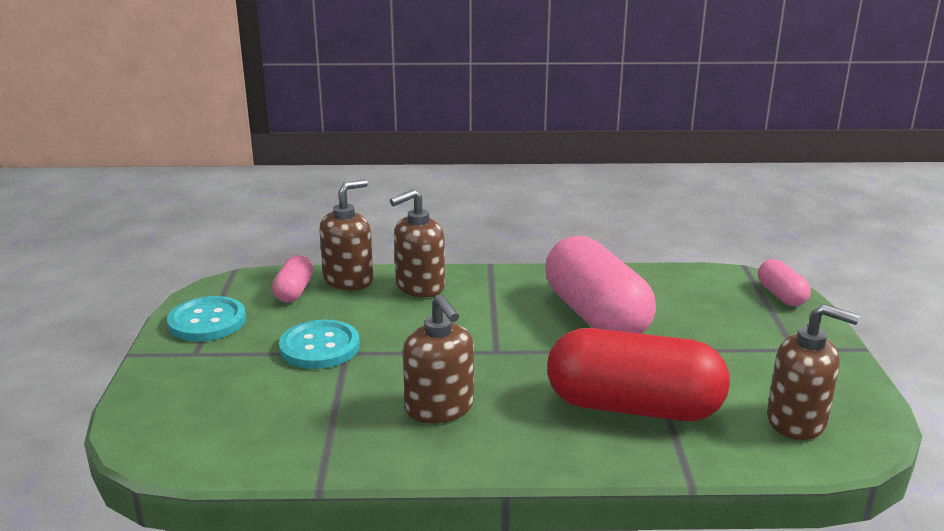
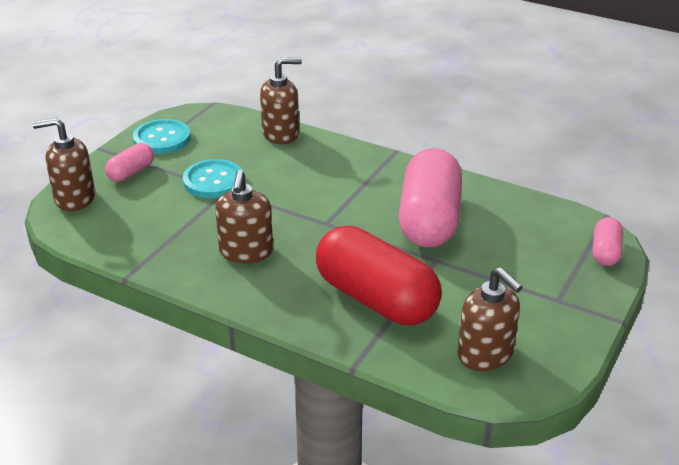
camera: 30 degrees right, 10 degrees up
(294, 291) = (236, 132): pink capsule -> pink capsule (131, 172)
(419, 286) = (325, 154): brown soap dispenser -> brown soap dispenser (74, 198)

